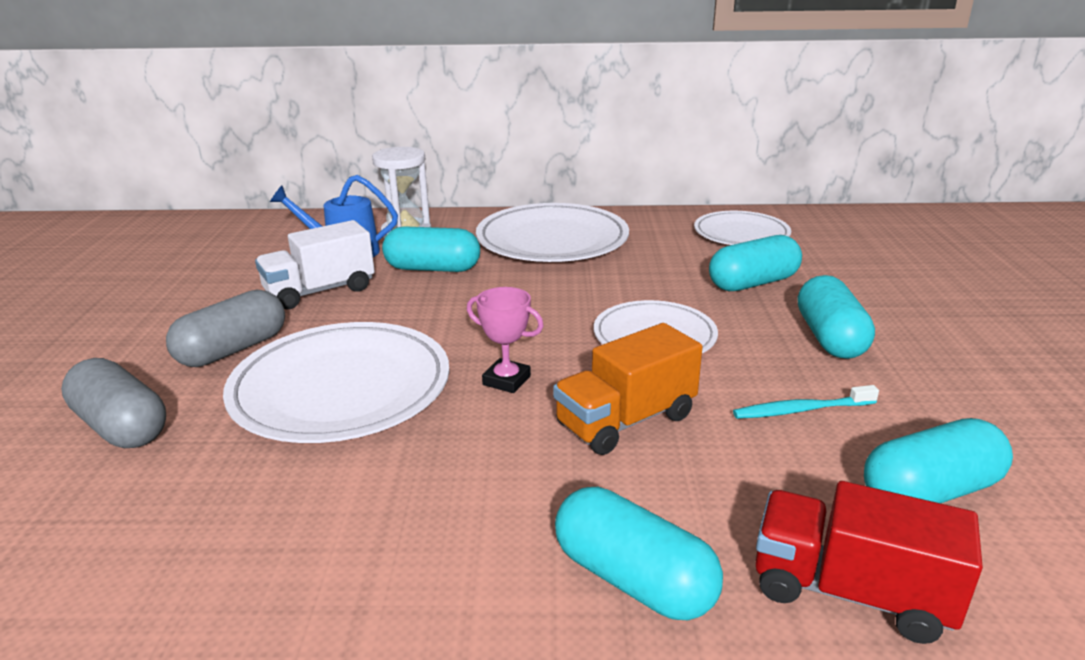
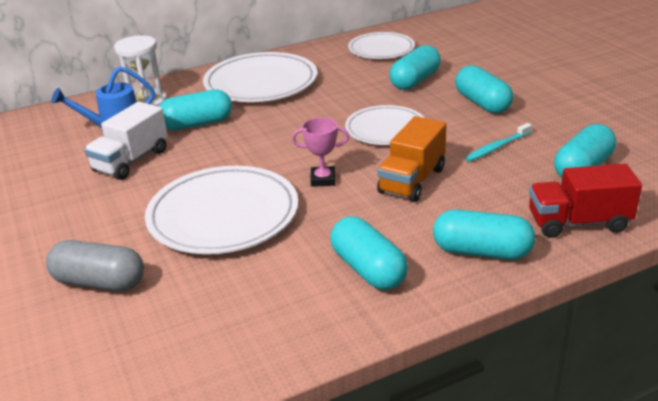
camera: 25 degrees left, 5 degrees up
(233, 350) = (116, 216): grey capsule -> none
(436, 539) = (368, 269): none -> turquoise capsule

